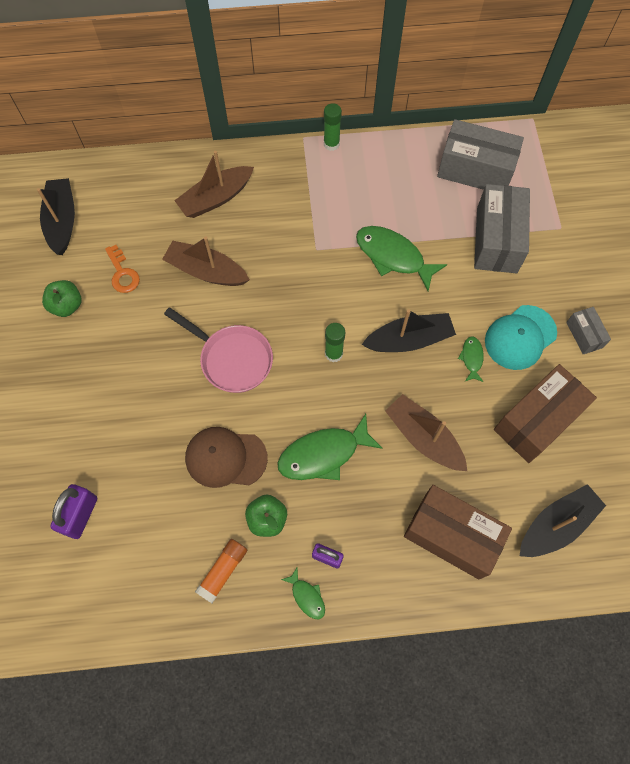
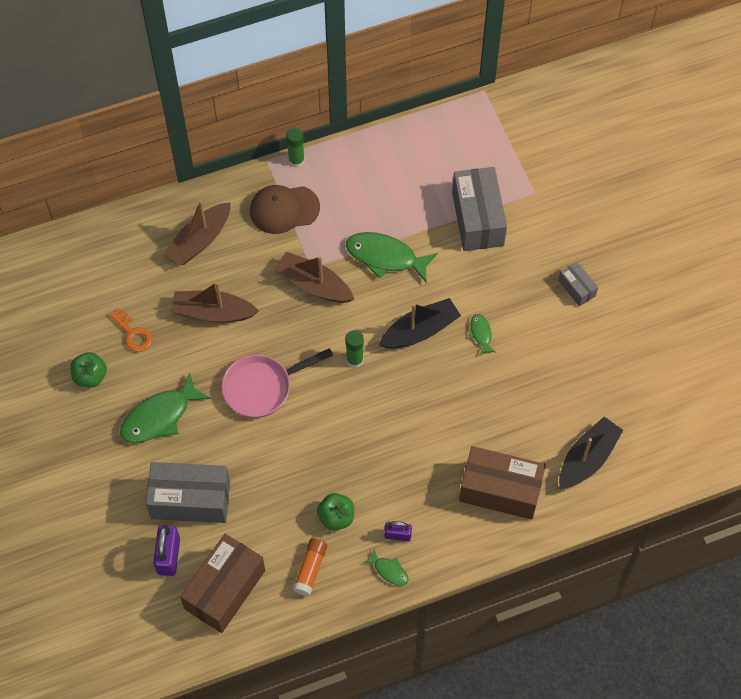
camera: 15 degrees left, 5 degrees down
(62, 221) = (57, 298): black boat -> none
(225, 458) = (283, 475): brown cap -> brown cap (284, 209)
(232, 359) = (262, 387): pink pan -> pink pan turned 135 degrees clockwise
(323, 454) = (370, 450): green fish -> green fish (159, 417)
(424, 437) = (455, 414): brown boat -> brown boat (314, 284)
(475, 170) = (441, 155): grey box -> grey box (190, 500)
(520, 337) = (520, 304): turquoise cap -> none
(537, 421) = (551, 375): brown box -> brown box (225, 589)

